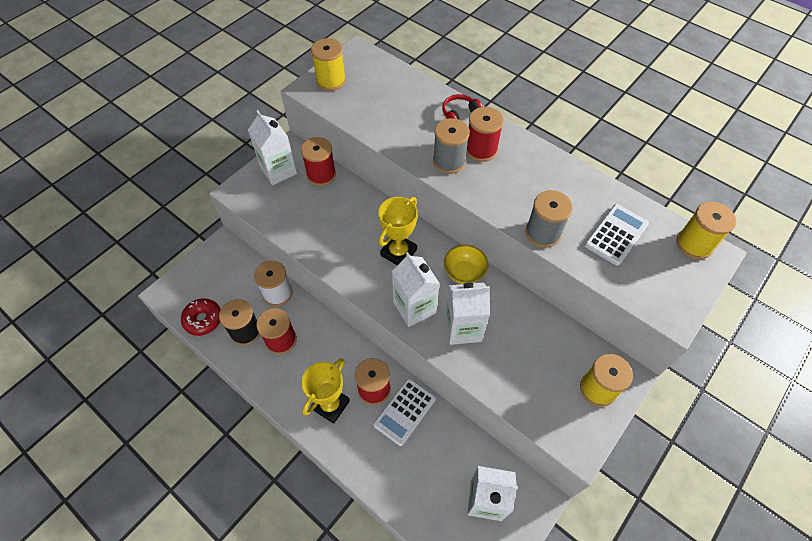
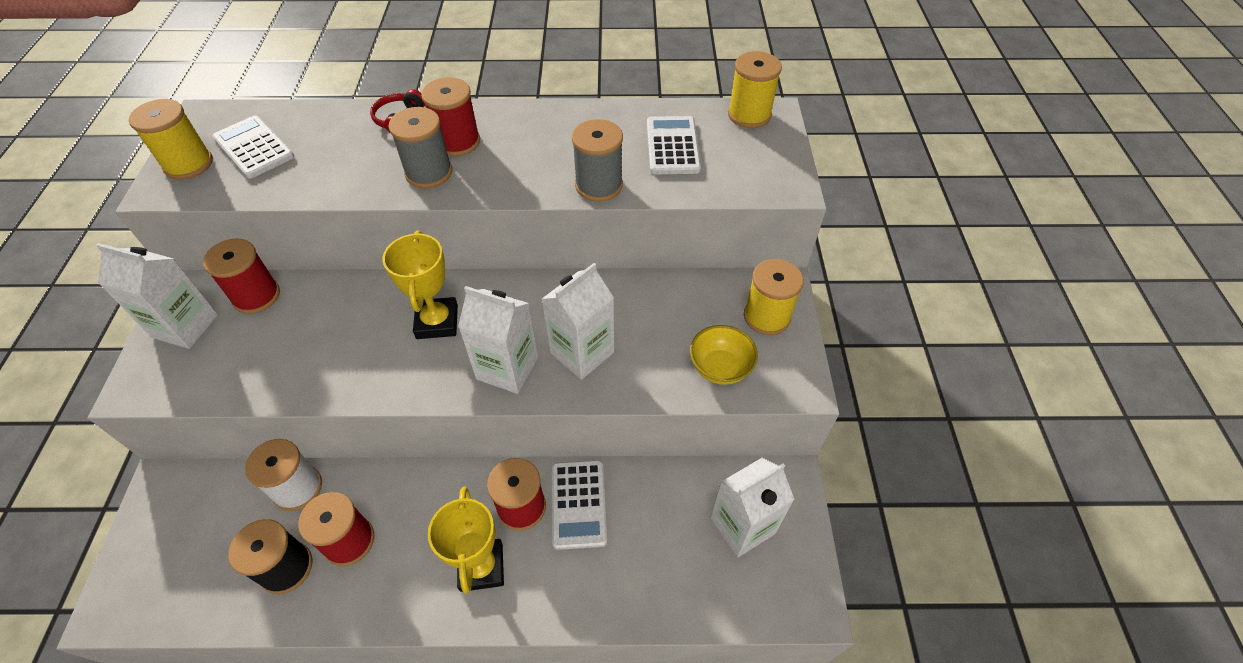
camera: 40 degrees left, 5 degrees down
(203, 319) = (204, 600): red donut -> none
(369, 88) = (254, 148): none -> white calculator
(464, 273) = (534, 295): yellow bowl -> yellow bowl (720, 368)

